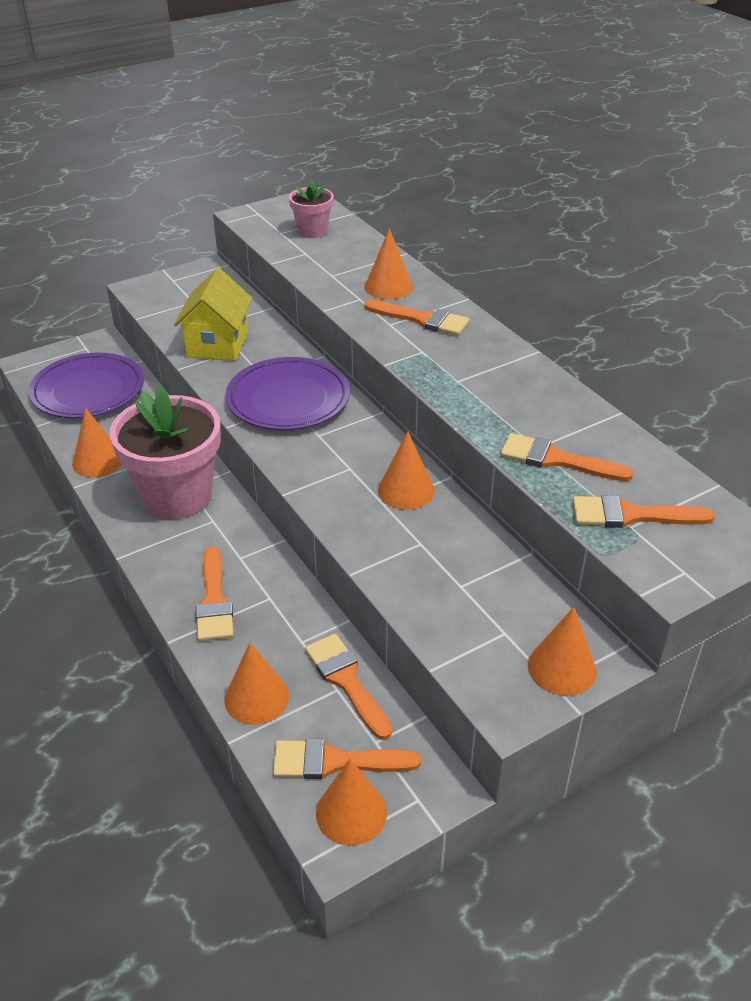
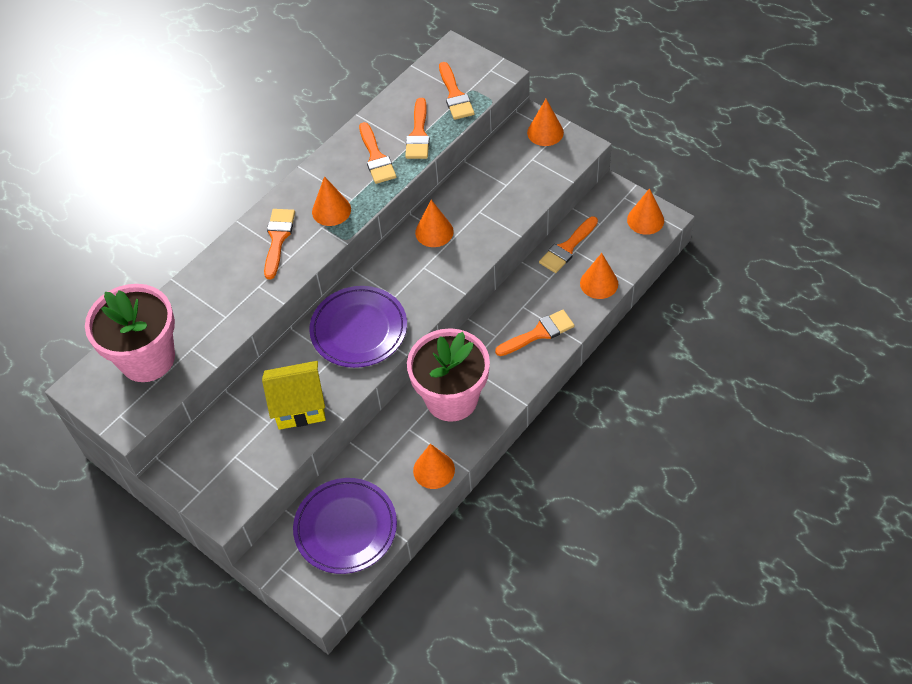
camera: 105 degrees left, 15 degrees up
(312, 231) = (147, 358): pink flower pot -> pink flower pot, size x1.98
(335, 761) = (620, 235): orange brush -> orange brush (376, 157)
(388, 287) = (234, 273): orange cone -> orange cone (331, 210)

